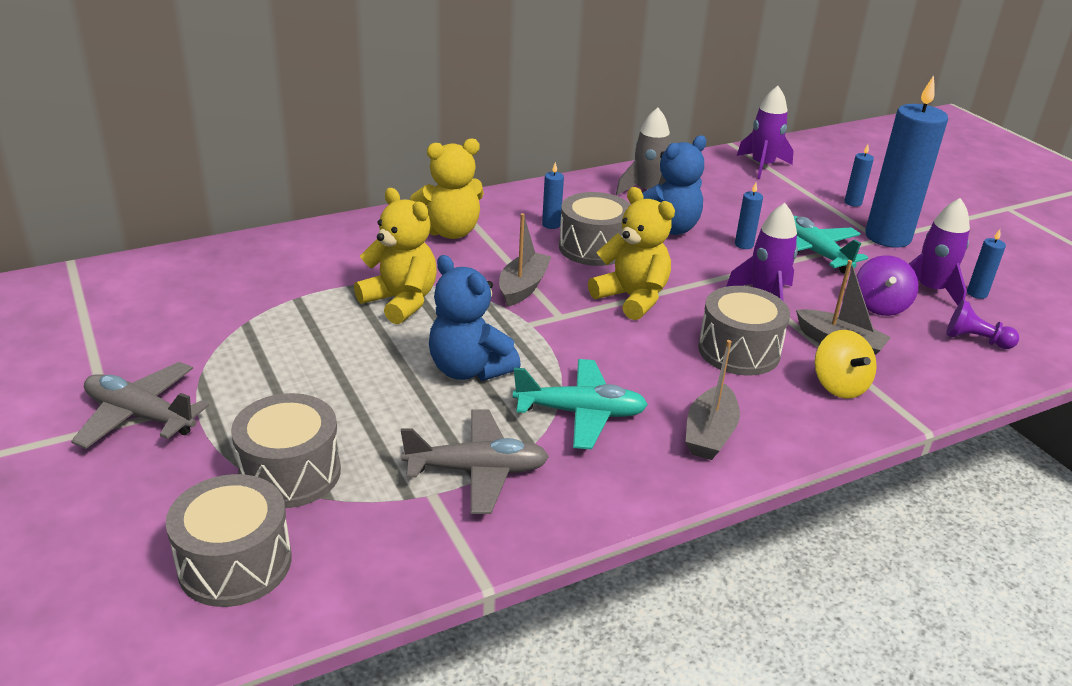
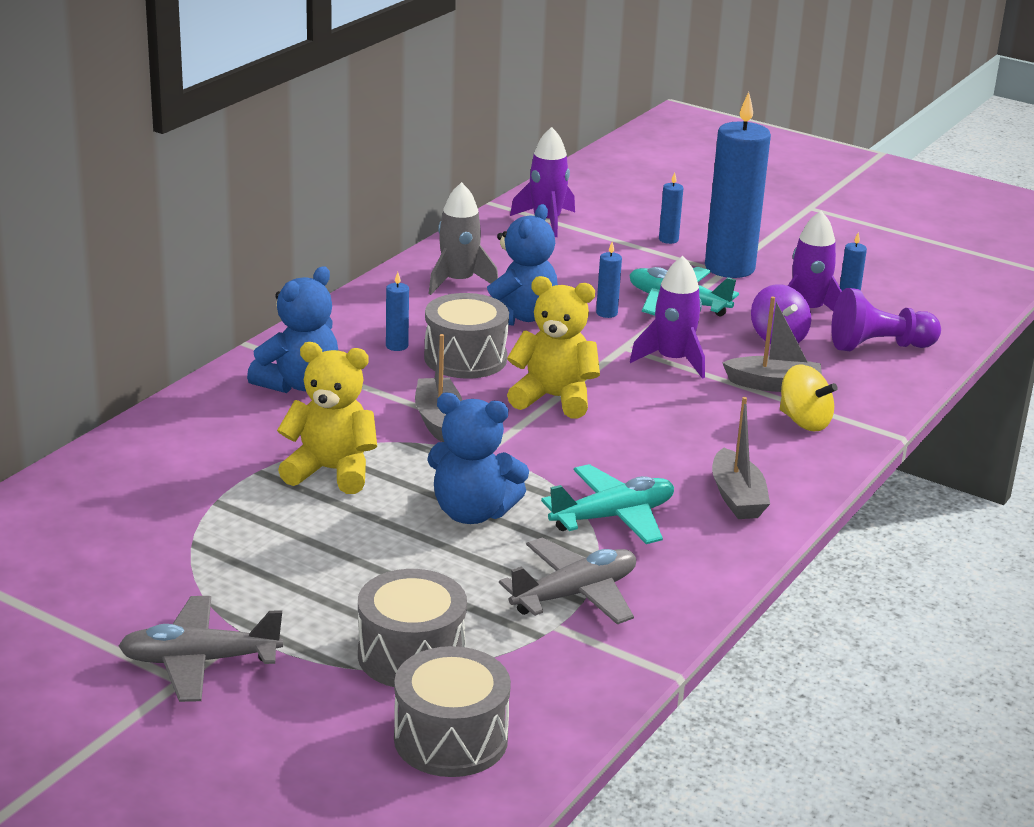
camera: 30 degrees left, 5 degrees down
(450, 232) = (299, 384): yellow teddy bear -> blue teddy bear
(739, 351) = (695, 418): grey drum -> none
(975, 340) = (879, 346): purple pawn -> purple pawn, size x1.59

